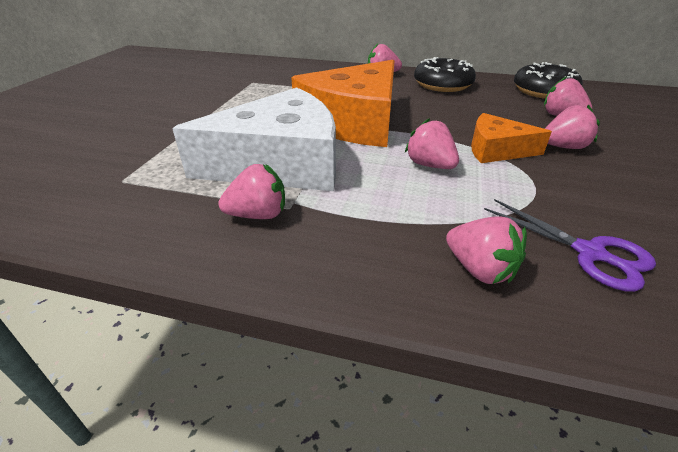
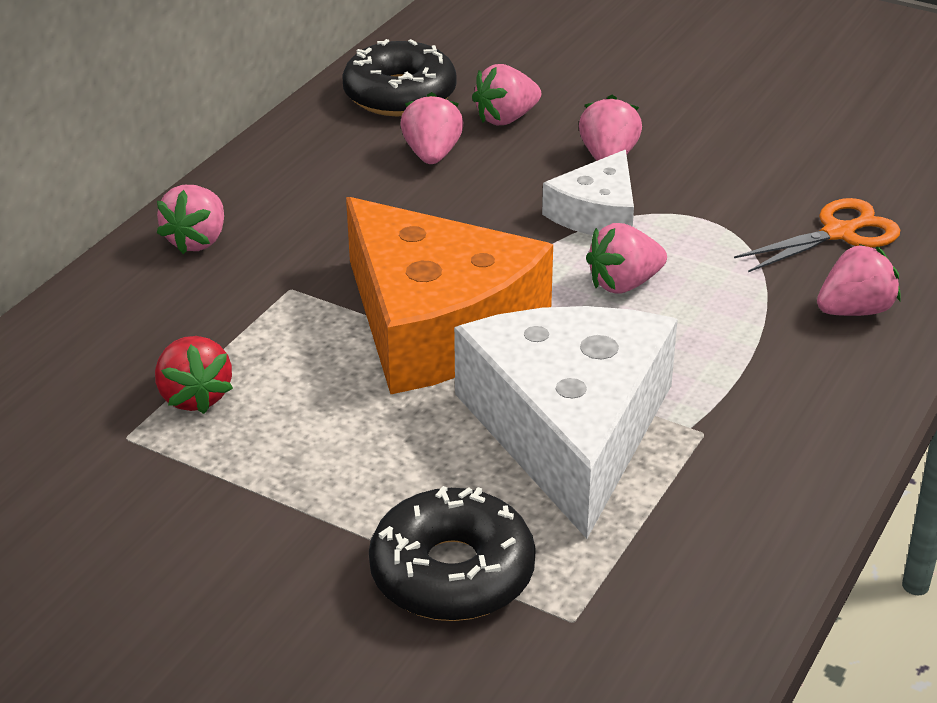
camera: 75 degrees left, 0 degrees up
(258, 215) = (716, 463): pink strawberry -> pink strawberry (432, 155)
(279, 88) = (194, 397): none -> red strawberry
(442, 84) = (306, 184): black donut -> black donut (452, 572)
(496, 150) = (597, 213): orange cheese -> white cheese
(590, 253) = (839, 233): purple scissors -> orange scissors

